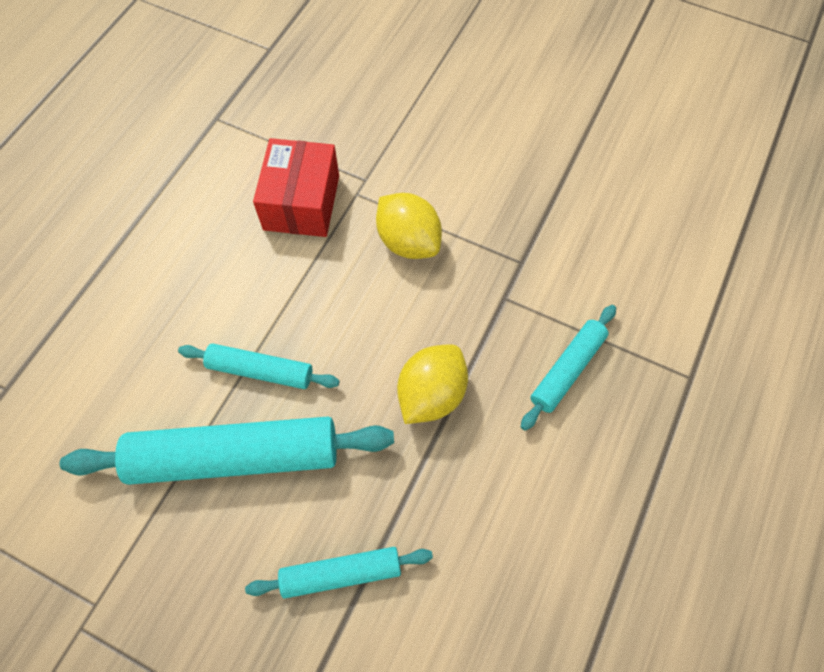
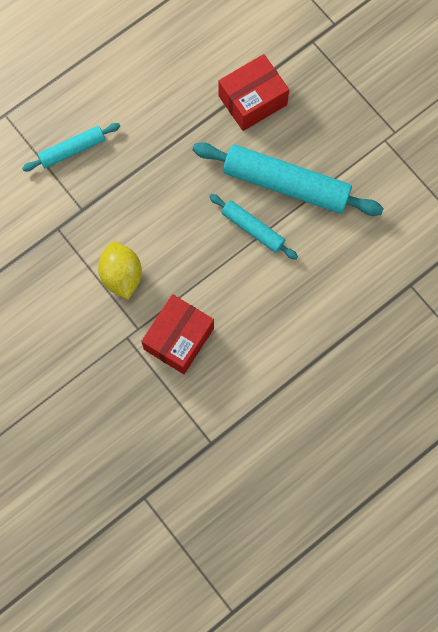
camera: 155 degrees left, 10 degrees up
(341, 573) = (252, 100): turquoise rolling pin -> red box
(431, 394) = (159, 170): yellow lemon -> none

